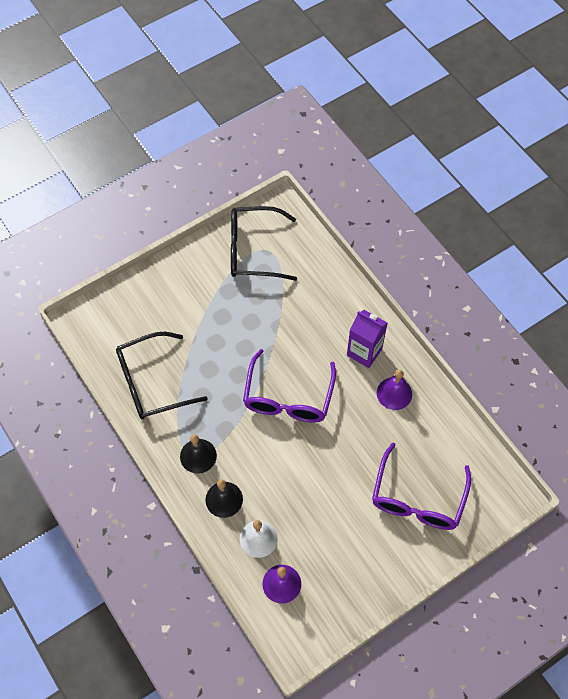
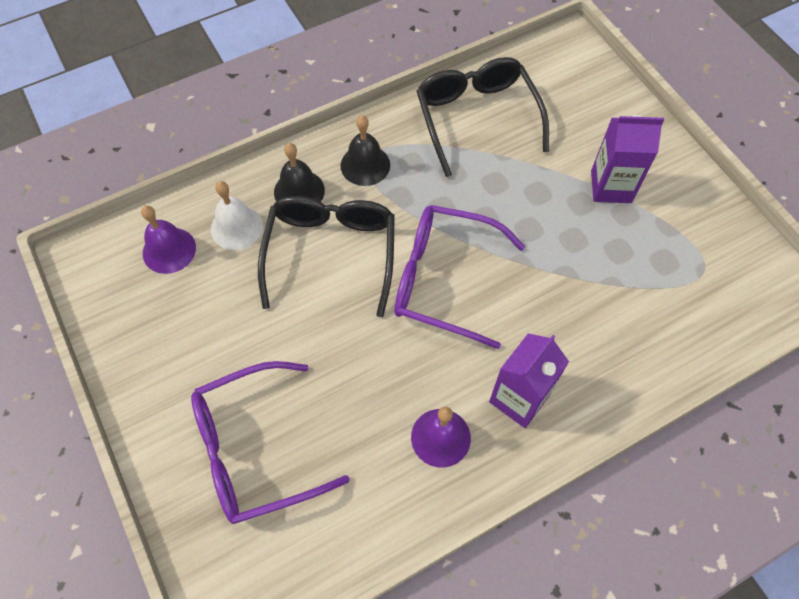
camera: 95 degrees right, 0 degrees up
(207, 298) = (611, 186): none -> purple carton
(253, 250) = (702, 251): black glasses -> black glasses (331, 253)
(417, 498) = (254, 449): purple glasses -> purple glasses turned 45 degrees counterclockwise

